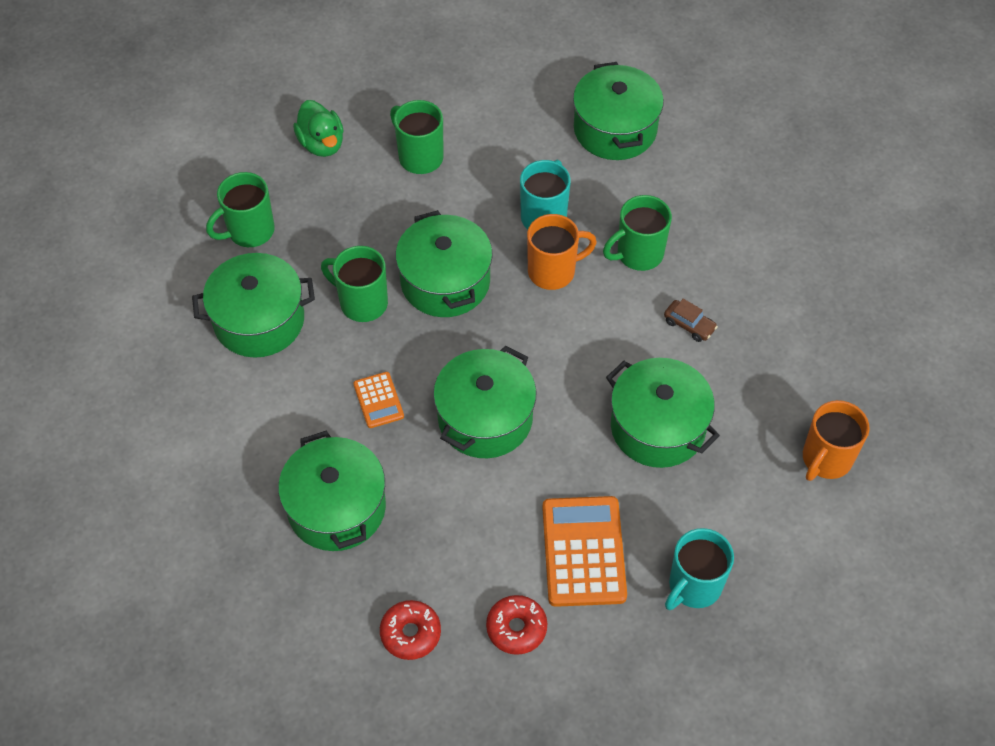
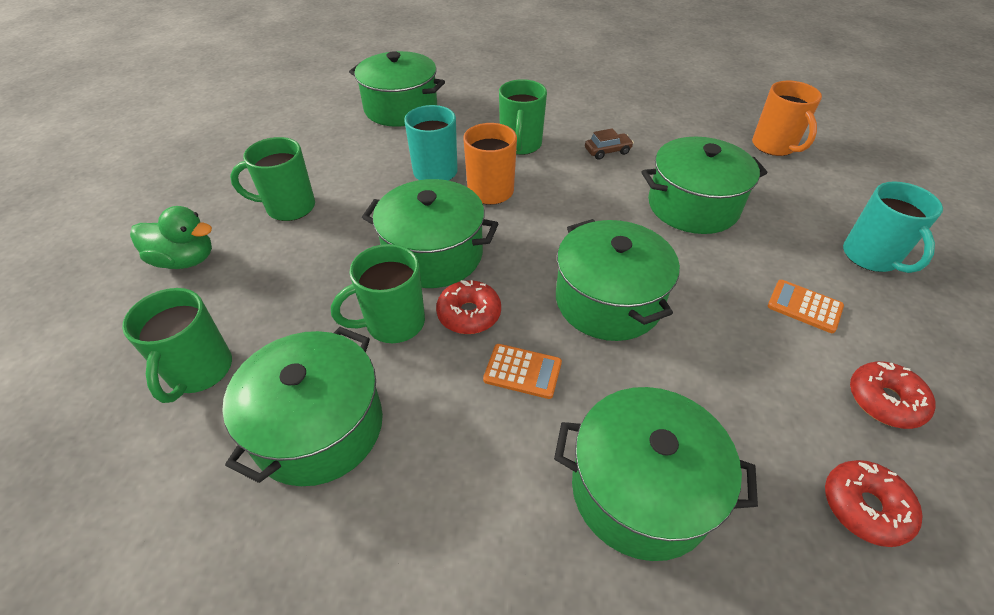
camera: 55 degrees left, 10 degrees down
(404, 340) = (469, 314): none -> red donut
(583, 551) = (804, 306): orange calculator -> orange calculator, size x0.52

